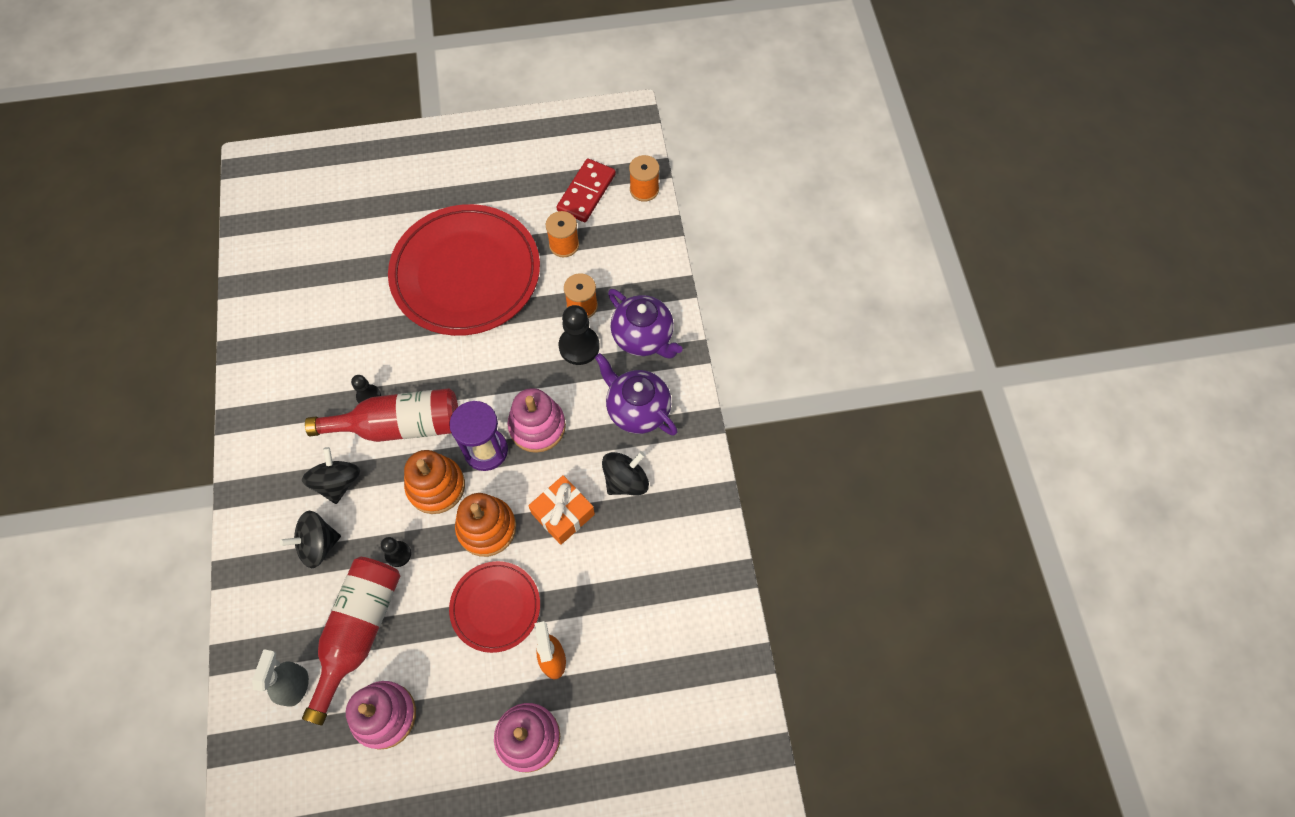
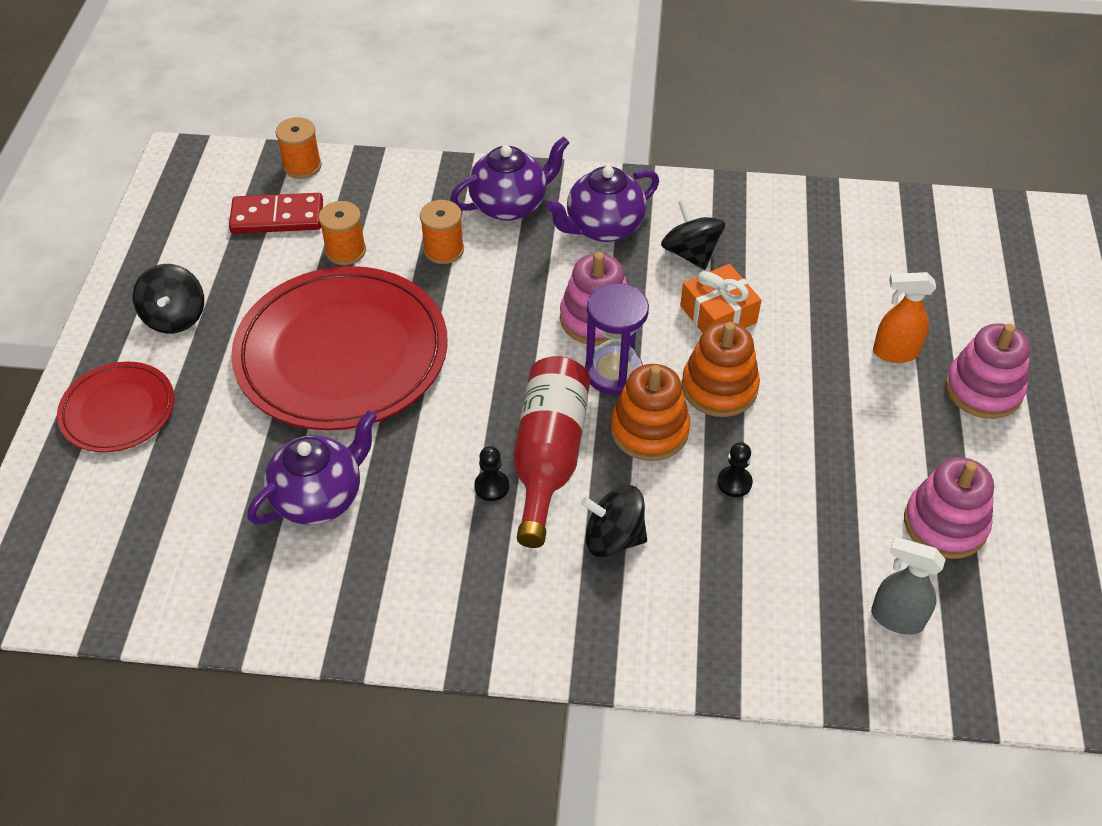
camera: 75 degrees left, 15 degrees down
(318, 545) = (701, 571): black spinning top -> black spinning top (175, 317)
(344, 299) = (319, 497): none -> purple teapot
(358, 632) = (832, 538): red bottle -> none
(495, 607) = (823, 394): red plate -> red plate (118, 410)
(579, 346) = (499, 262): black pawn -> none
(586, 192) = (277, 217): red domino -> red domino turned 45 degrees counterclockwise

